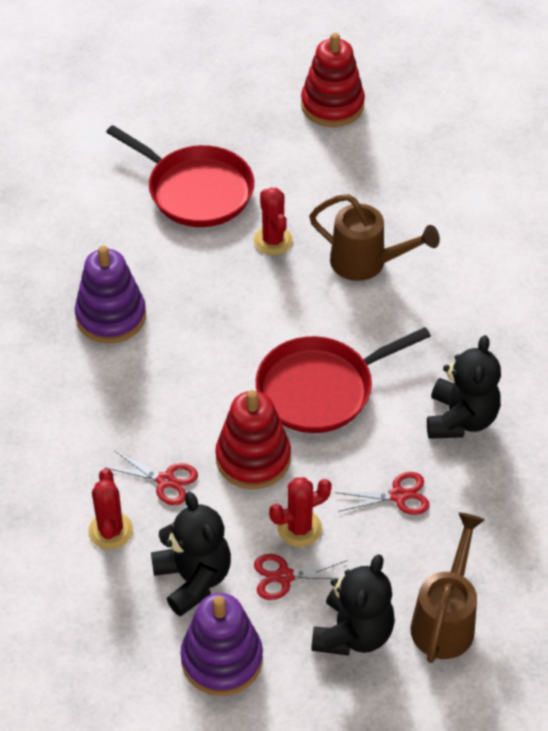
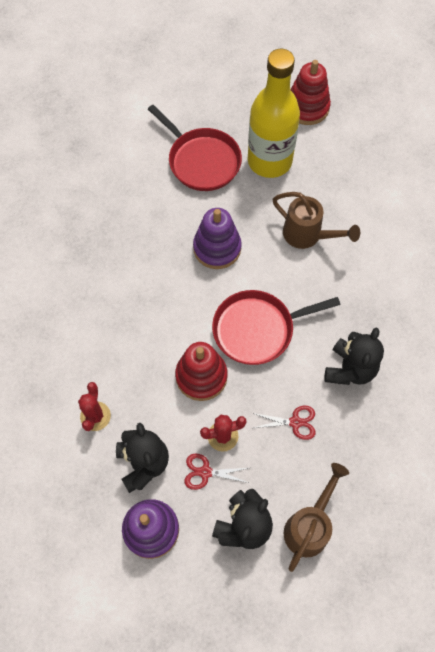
camera: 10 degrees right, 15 degrees up
(111, 316) = (126, 250): purple stacking toy -> purple stacking toy (217, 248)
(165, 480) = (139, 383): red scissors -> none
(273, 241) = (246, 208): red cactus -> none
(293, 178) = (269, 161): none -> yellow bottle

